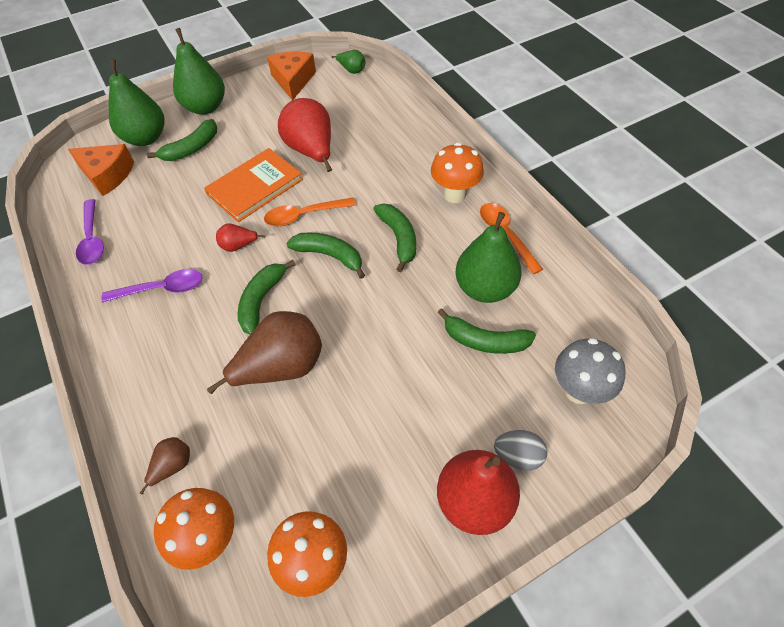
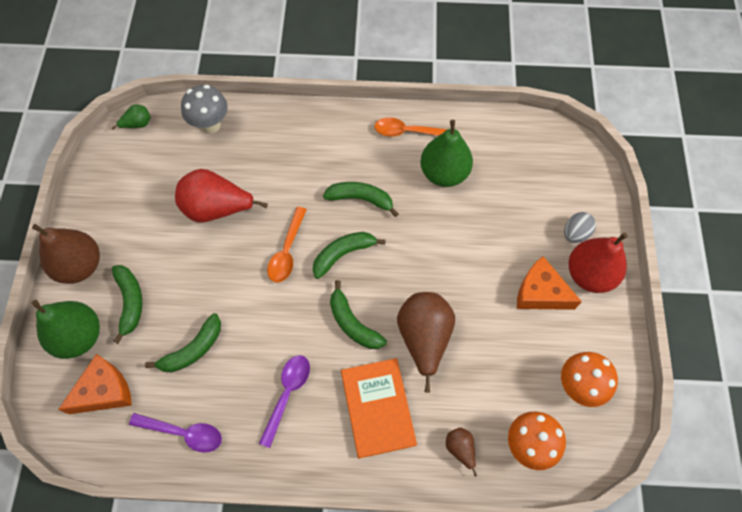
camera: 60 degrees left, 10 degrees up
(205, 107) = (80, 266): green pear -> brown pear
(238, 246) = (283, 315): red pear -> none
(255, 187) = (224, 272): orange book -> orange book (378, 408)
(293, 80) = (109, 176): orange cheese -> orange cheese (540, 293)
(455, 195) = (346, 138): orange mushroom -> none
(485, 341) = (485, 200): green banana -> green banana (193, 349)
(578, 391) = (553, 173): grey mushroom -> grey mushroom (211, 125)

